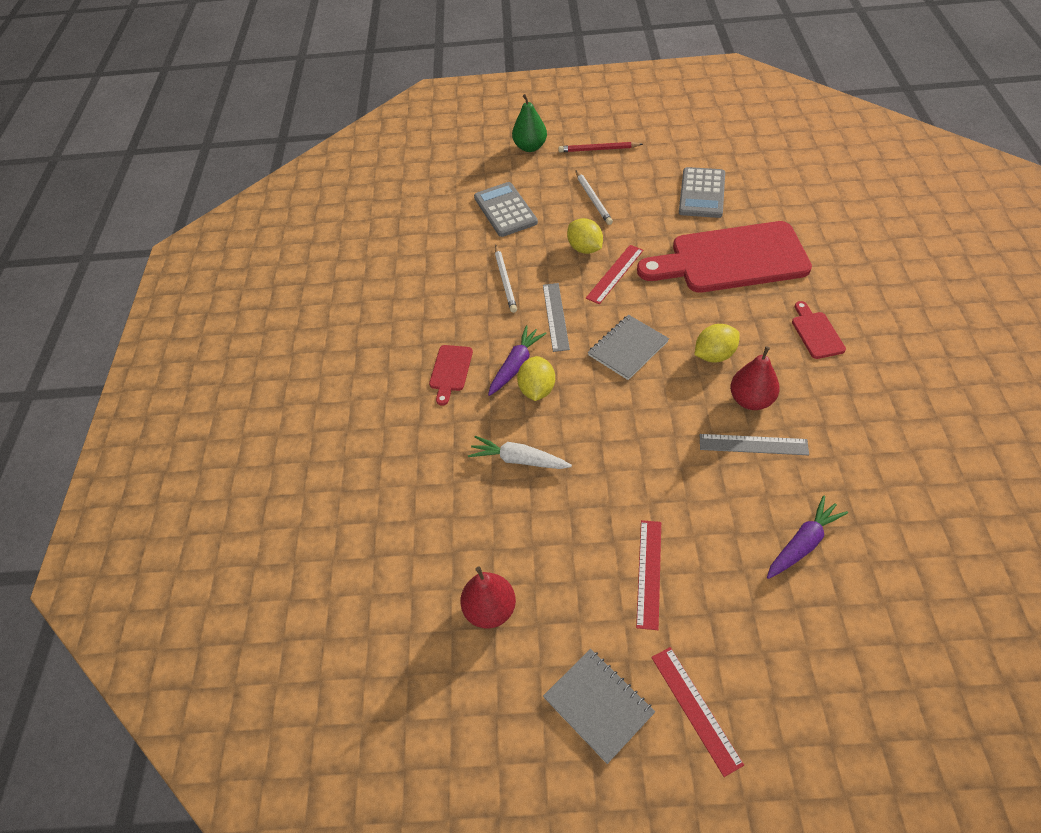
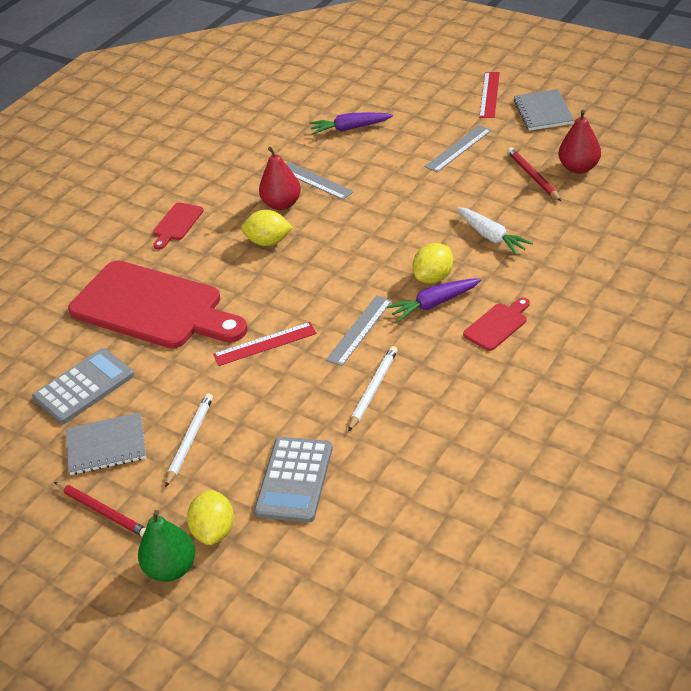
camera: 145 degrees left, 10 degrees down
(533, 568) = (533, 176): none -> red pencil
(585, 248) = (262, 385): yellow lemon -> yellow lemon (214, 531)
(628, 348) = (327, 275): grey notebook -> grey notebook (106, 446)
(649, 573) = (458, 148): red ruler -> grey ruler

